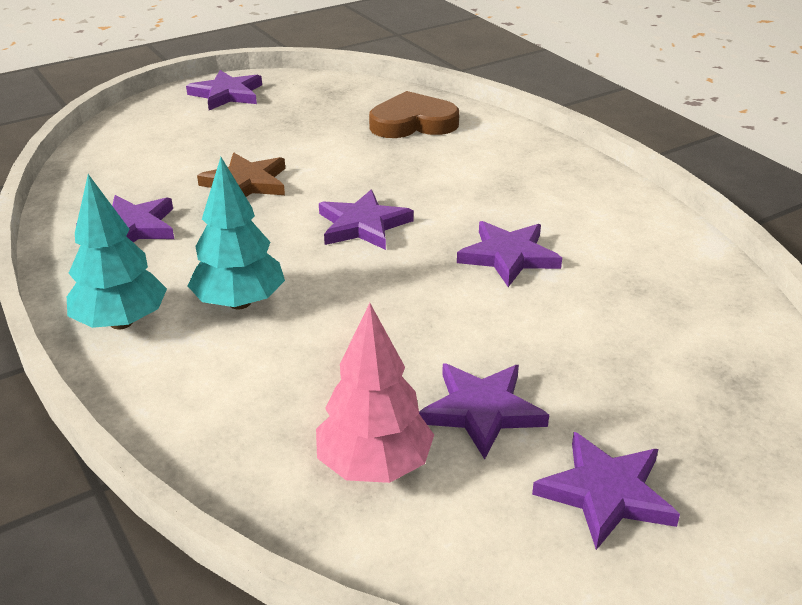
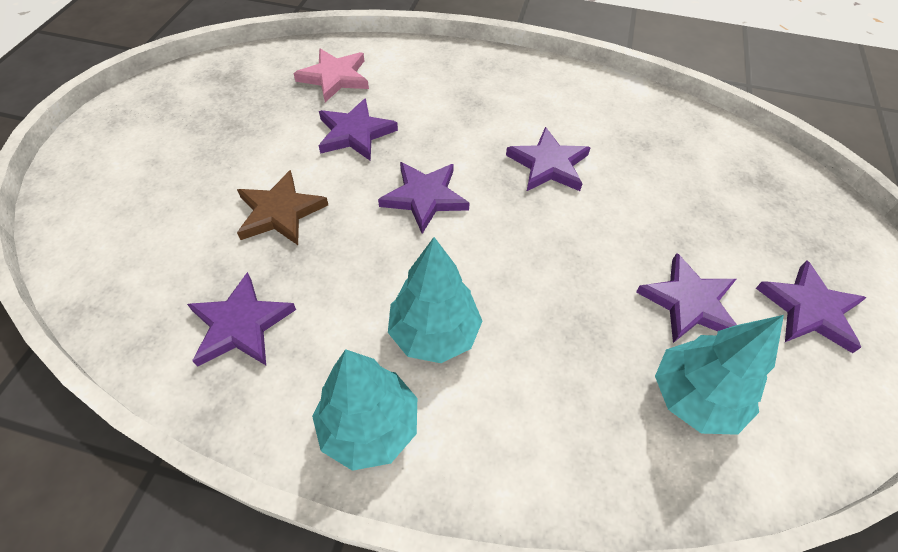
camera: 45 degrees left, 20 degrees up
(227, 94) = (130, 125): purple star -> purple star (355, 133)
(374, 465) = (694, 397): pink tree -> turquoise tree
(413, 123) = (335, 77): brown heart -> pink star

